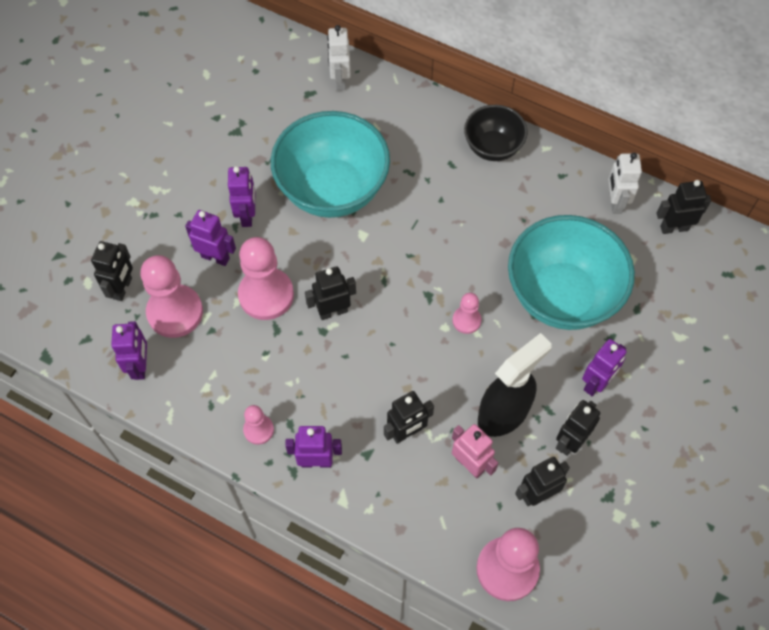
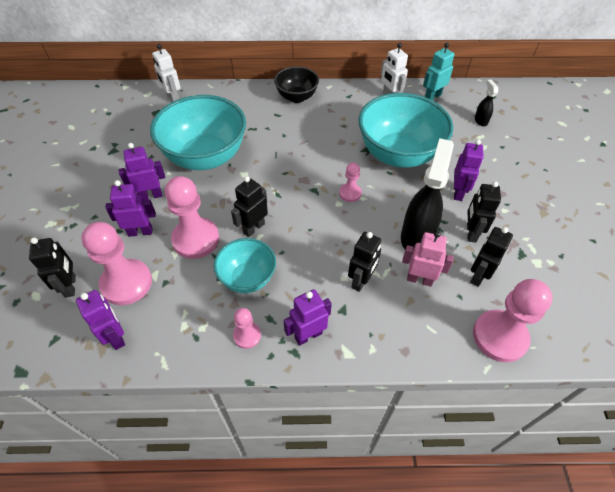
camera: 30 degrees left, 10 degrees down
(247, 215) = (151, 196): purple robot -> purple robot turned 75 degrees counterclockwise
(293, 368) = (247, 278): none -> turquoise bowl
(674, 228) = (432, 96): black robot -> turquoise robot
(710, 296) = (480, 120): none -> black spray bottle

